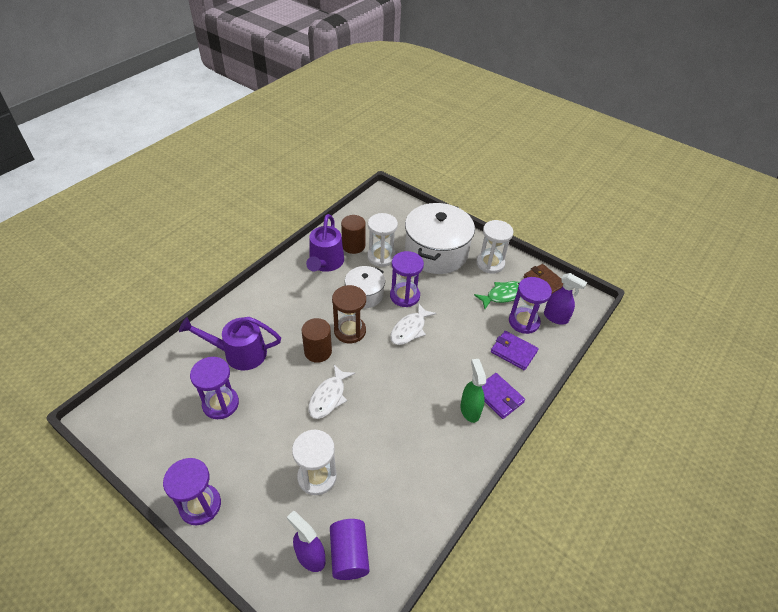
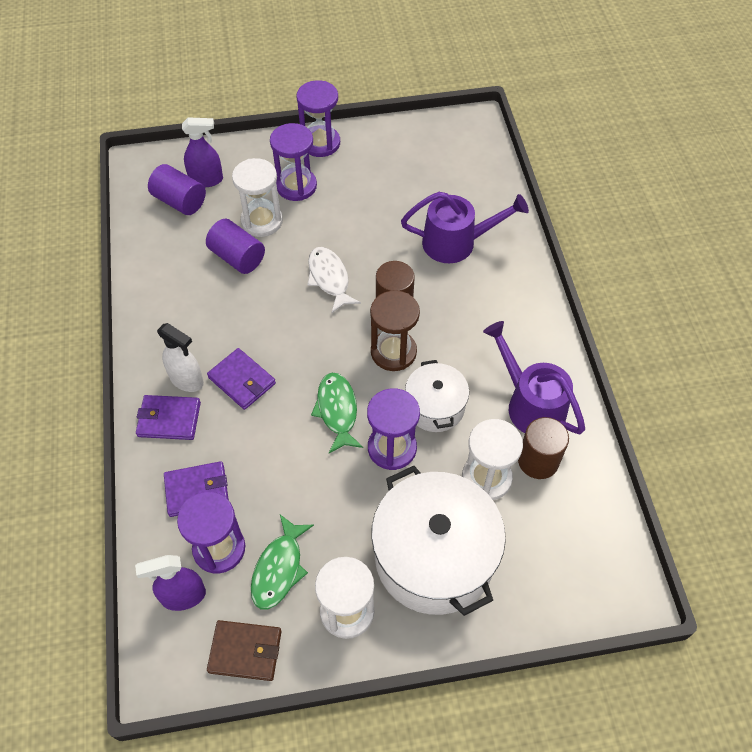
camera: 135 degrees right, 10 degrees up
(220, 404) = (407, 200): purple hourglass -> purple hourglass (296, 186)
(239, 353) = (457, 242): purple watering can -> purple watering can turned 45 degrees clockwise
(362, 463) = (237, 257): none -> purple cylinder
(409, 329) = (337, 411): white fish -> green fish
(440, 383) = (242, 380): none -> purple wallet
(470, 410) = (187, 380): green spray bottle -> white spray bottle

